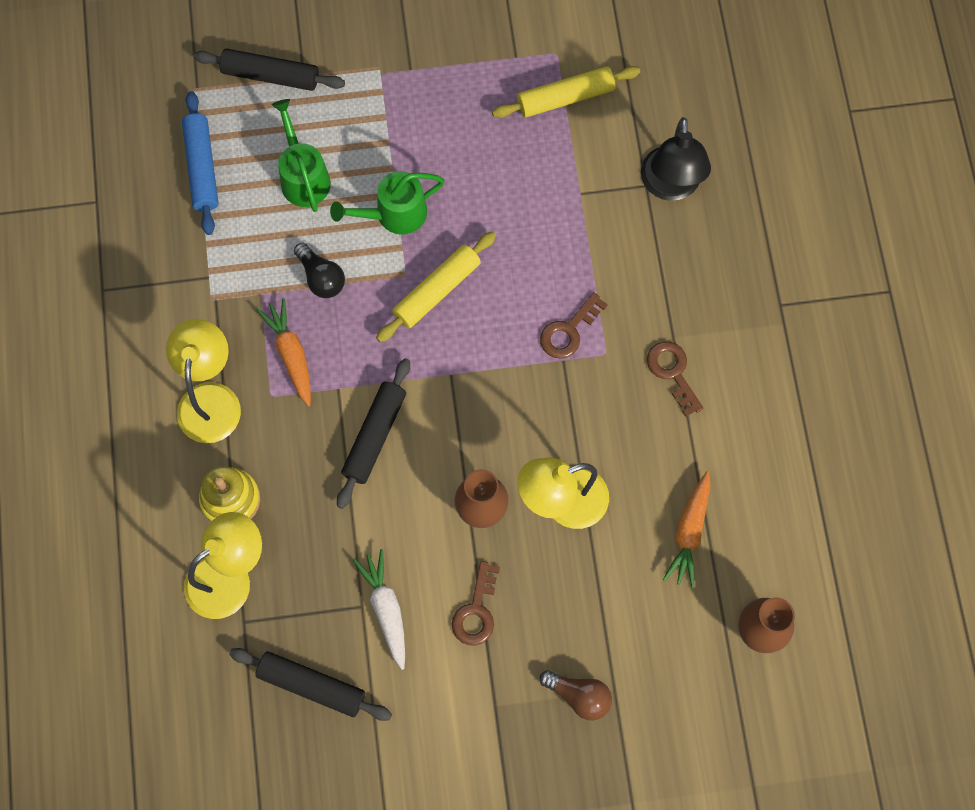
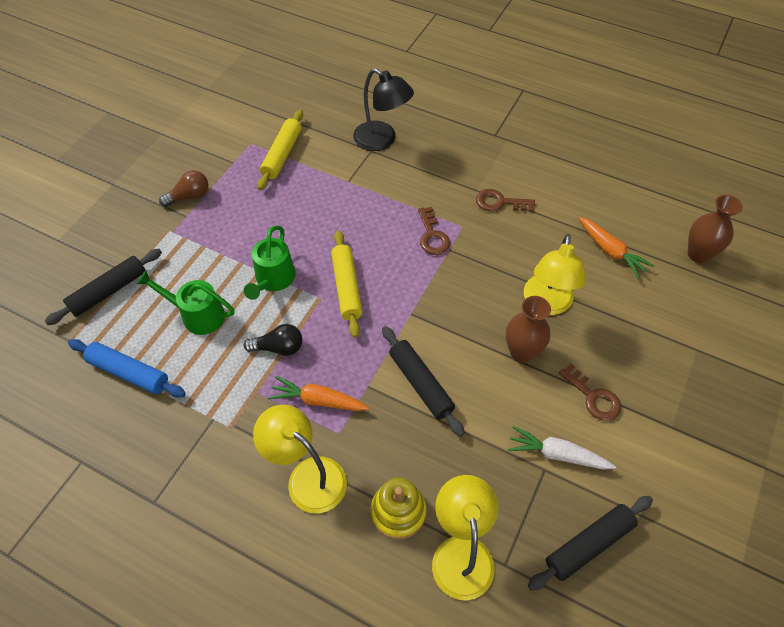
camera: 55 degrees left, 15 degrees down
(579, 696) = (691, 372): brown light bulb -> brown light bulb (189, 196)

